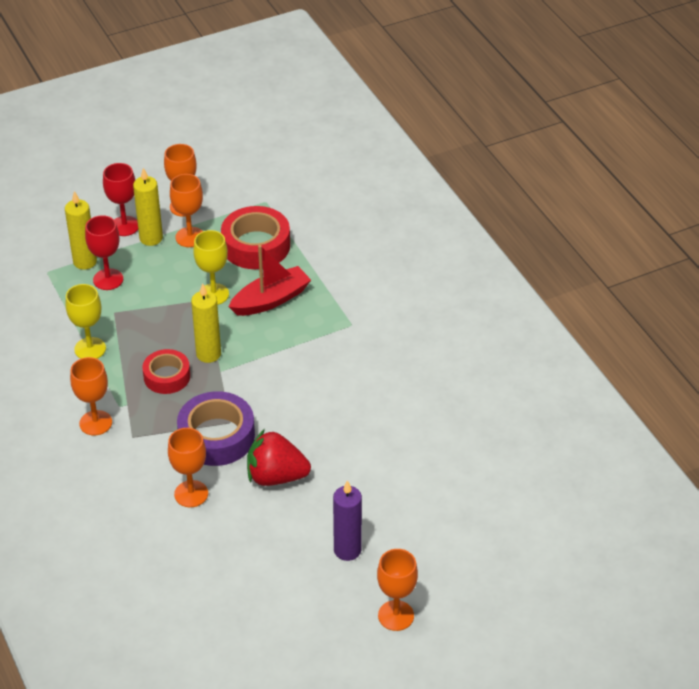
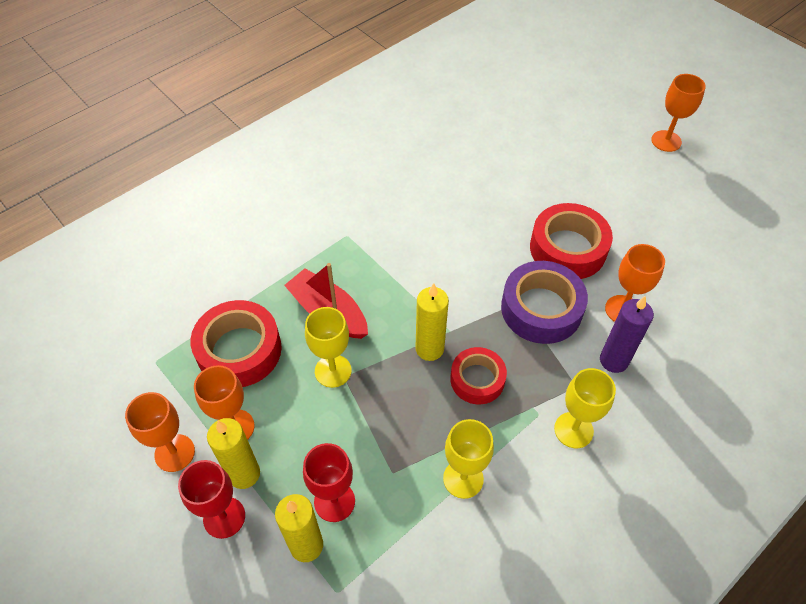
camera: 105 degrees left, 10 degrees up
(95, 423) = (573, 430): orange goblet -> yellow goblet
(276, 476) = (568, 249): red strawberry -> red tape
(347, 550) = (621, 182): purple candle -> purple candle (613, 360)

